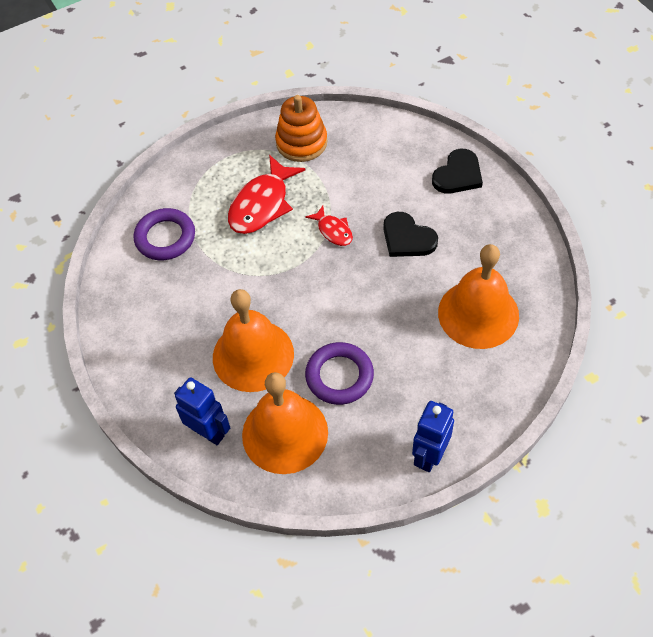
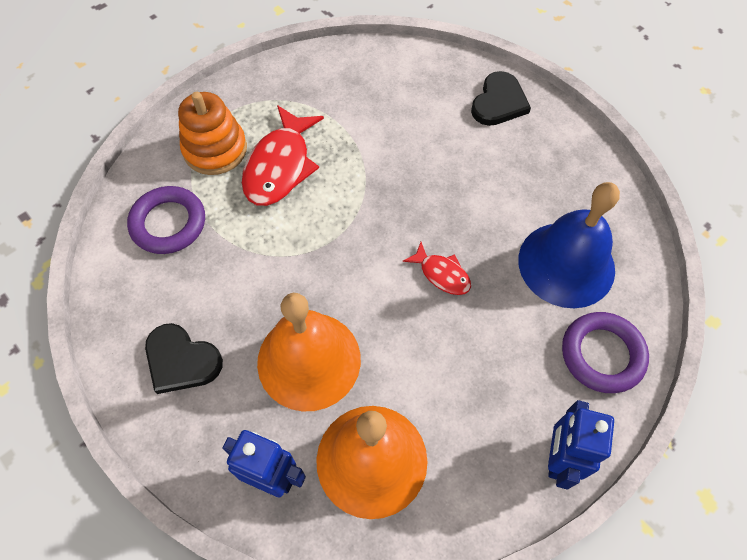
camera: 15 degrees left, 5 degrees up
(301, 143) = (311, 87): orange stacking toy -> orange stacking toy (215, 149)
(333, 231) = (372, 187): red fish -> red fish (442, 274)
(339, 376) = (422, 370): purple ring -> purple ring (602, 354)
(407, 238) = (461, 184): black heart -> black heart (181, 360)
(478, 313) = (566, 264): orange bell -> blue bell

